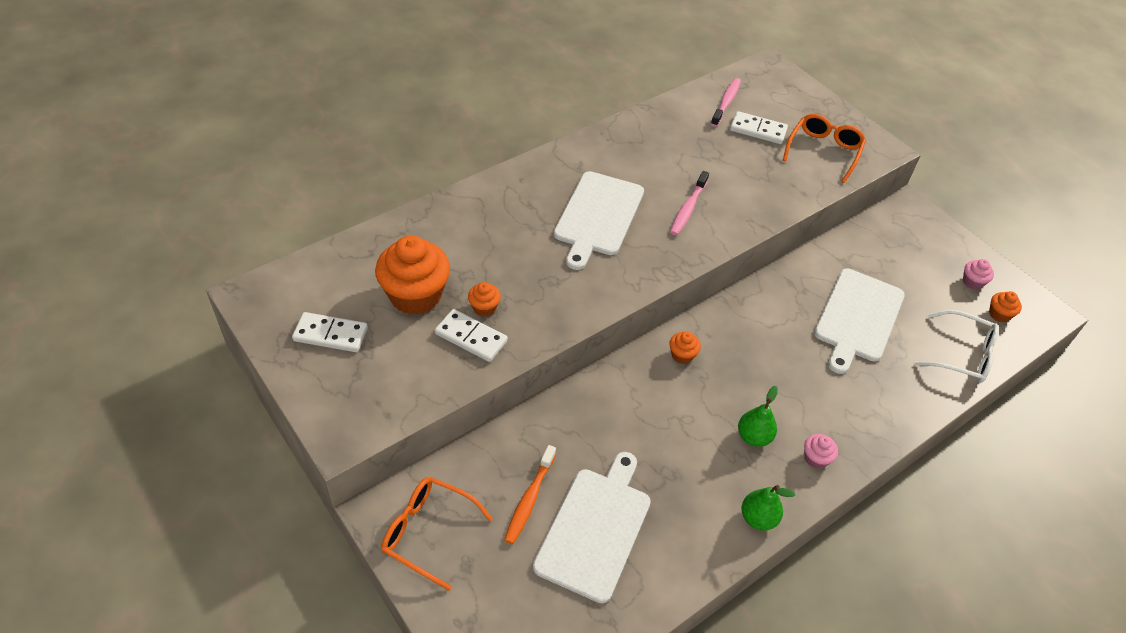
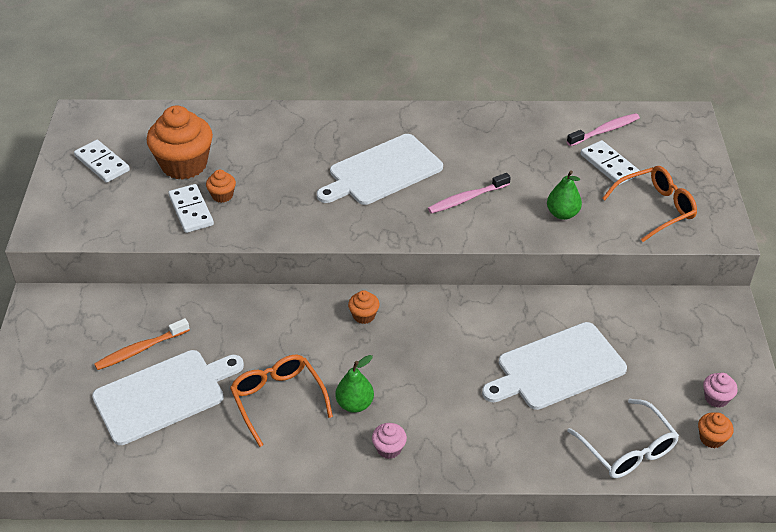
camera: 40 degrees right, 5 degrees down
(429, 533) = (54, 332): orange glasses -> orange glasses (278, 400)
(758, 518) = (291, 461): green pear -> green pear (562, 214)

